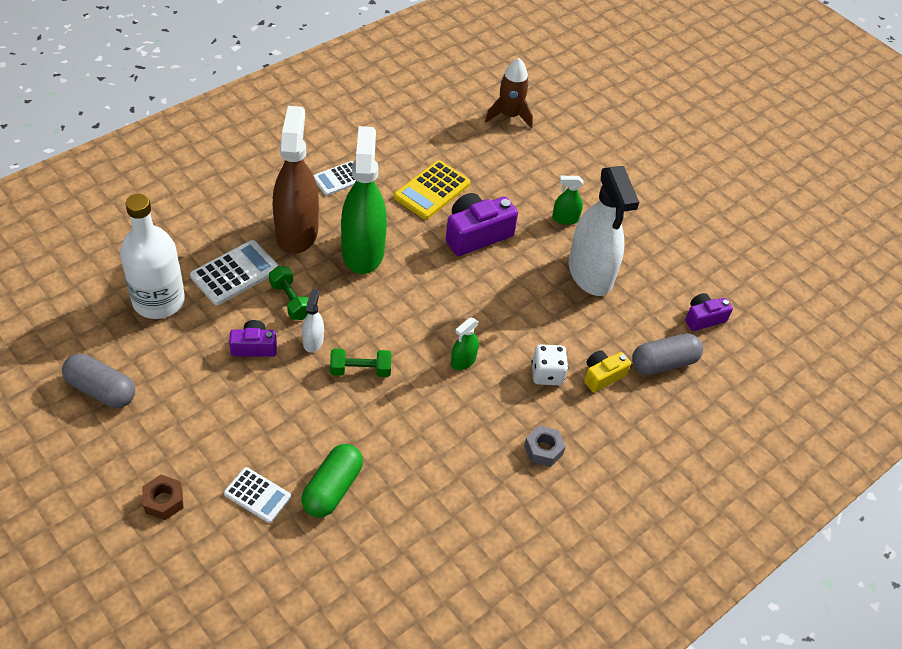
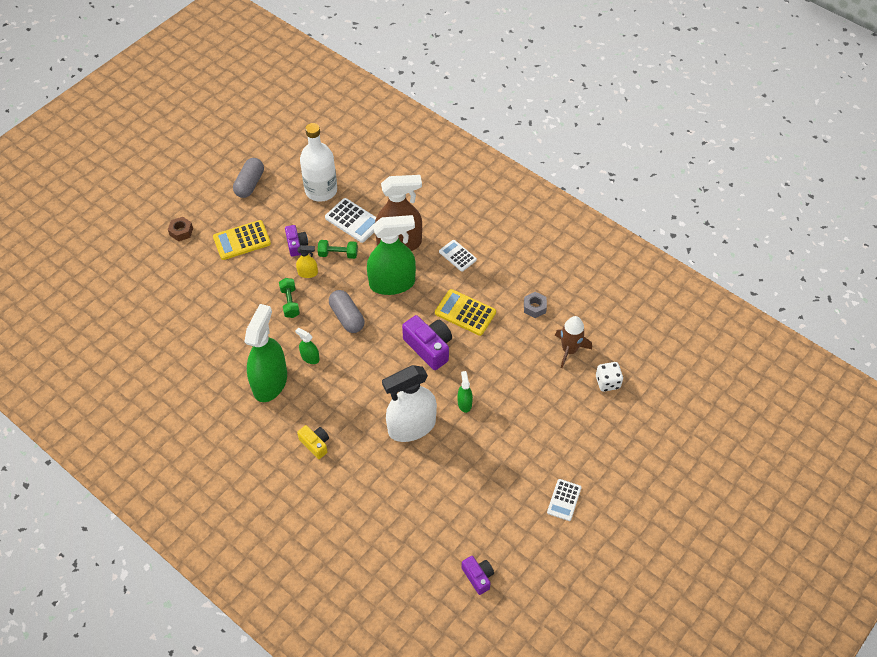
camera: 85 degrees right, 5 degrees up
(218, 416) = (242, 240): none -> yellow calculator
(257, 495) = (190, 272): white calculator -> white calculator (564, 500)
(290, 300) = (338, 254): green dumbbell -> green dumbbell turned 45 degrees clockwise
(313, 341) = (308, 273): white spray bottle -> yellow spray bottle
(332, 489) = (200, 306): green capsule -> none
(495, 414) = (270, 382): none -> green spray bottle
(543, 450) = (246, 414): grey nut -> grey nut (534, 307)
(547, 374) = (309, 409): white dice -> white dice (607, 382)
(663, 363) = (336, 484): grey capsule -> grey capsule (347, 317)
(703, 318) = (387, 510): purple camera -> purple camera (478, 576)

